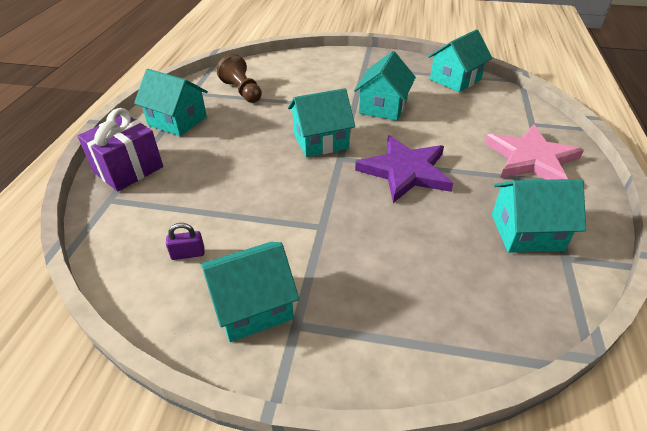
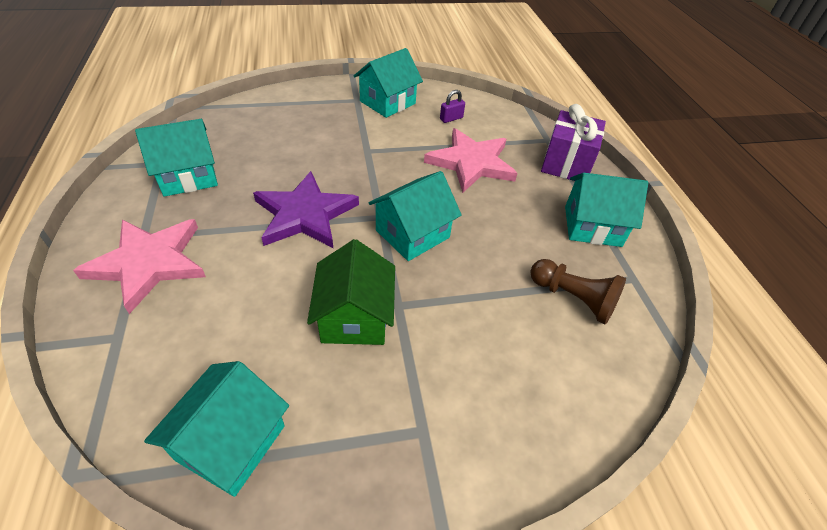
camera: 155 degrees right, 5 degrees up
(220, 189) = (471, 163): none -> pink star
(383, 107) = (355, 317): turquoise house -> green house

